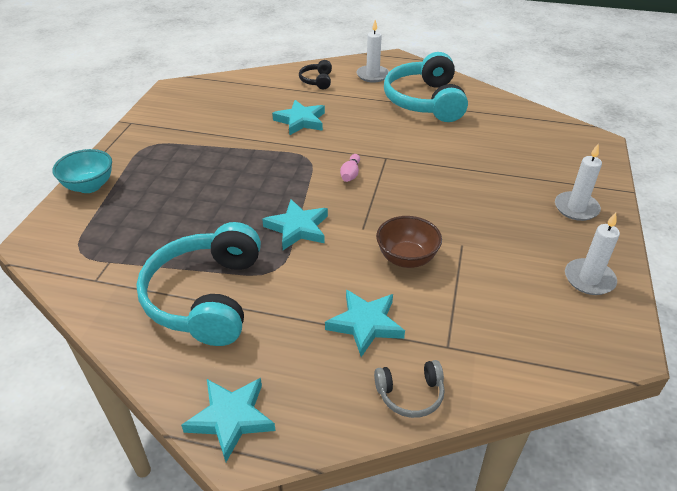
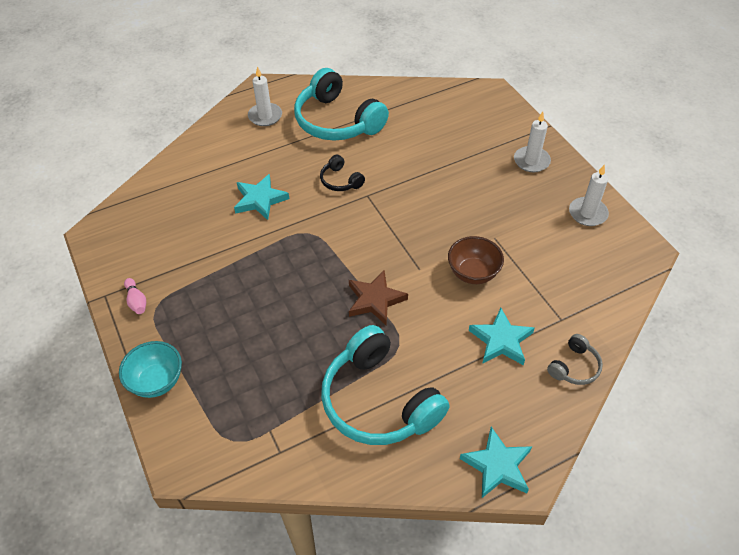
camera: 40 degrees left, 10 degrees up
(297, 228) = (375, 300): turquoise star -> brown star
(317, 81) = (223, 148): black headphones -> black headphones (340, 181)
(350, 174) = (358, 227): pink bowling pin -> pink bowling pin (137, 301)

